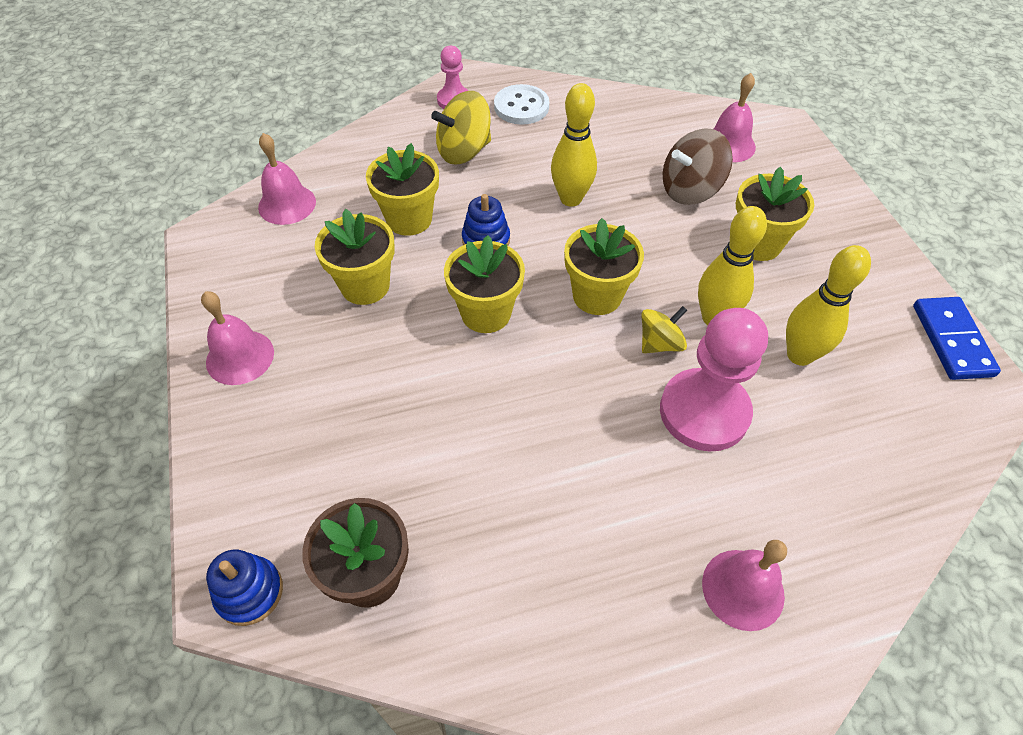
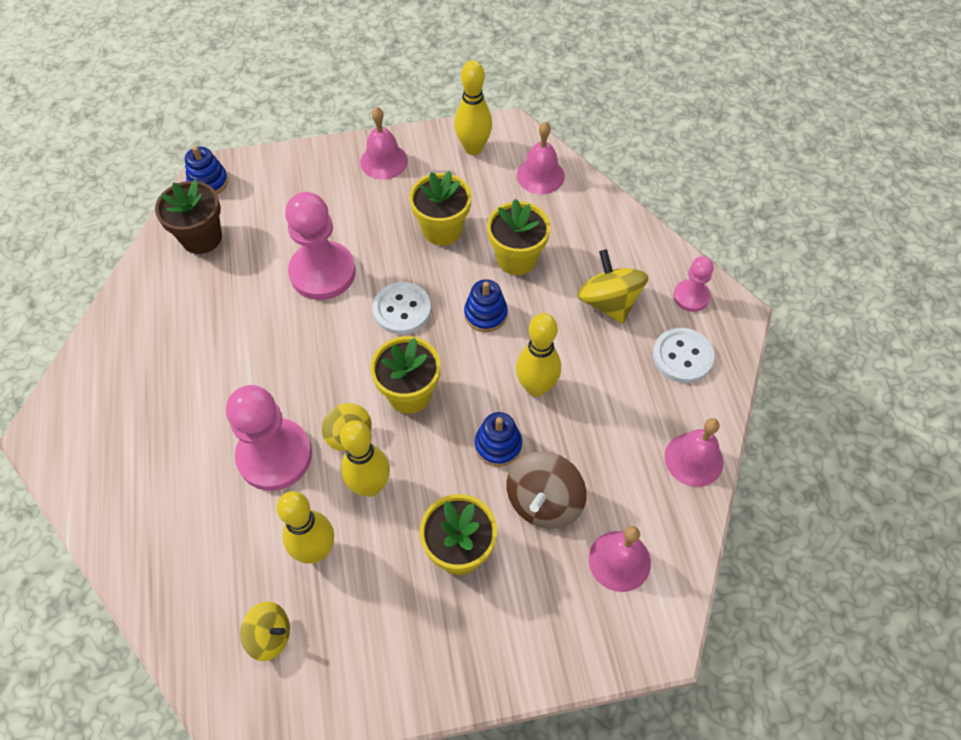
camera: 95 degrees right, 5 degrees up
(232, 265) = (473, 148): none -> yellow bowling pin
(433, 402) = (322, 272): none -> pink pawn
(486, 313) = (402, 310): yellow flower pot -> white button
(641, 223) = (498, 445): none -> blue stacking toy
(690, 190) = (544, 501): brown spinning top -> brown spinning top turned 135 degrees counterclockwise
(743, 589) = (128, 450): pink bell -> pink bell (693, 459)
(901, 381) = (270, 636): none -> yellow spinning top
(952, 340) = (306, 710): blue domino -> none

